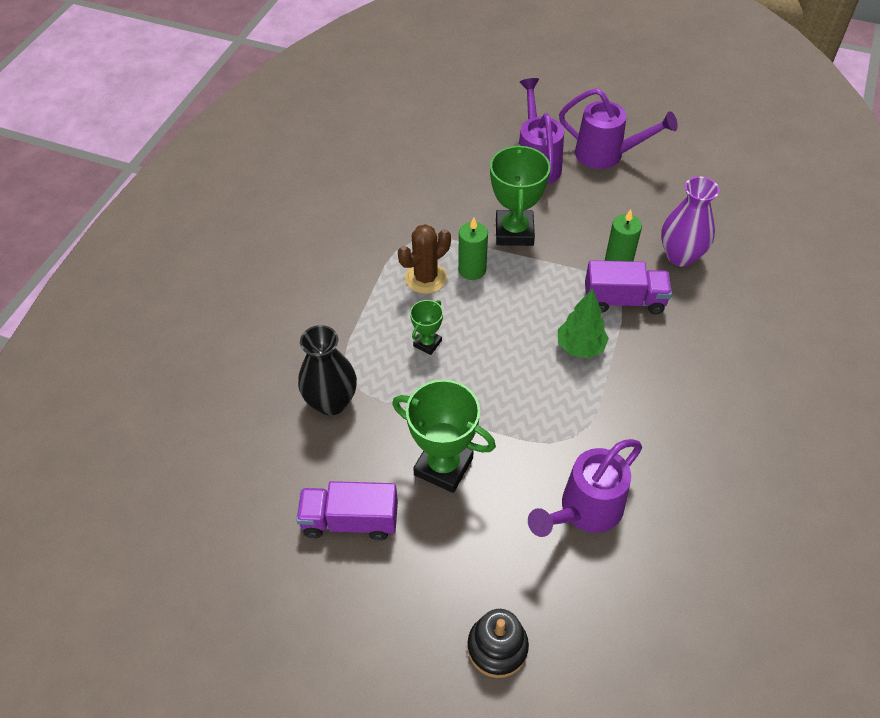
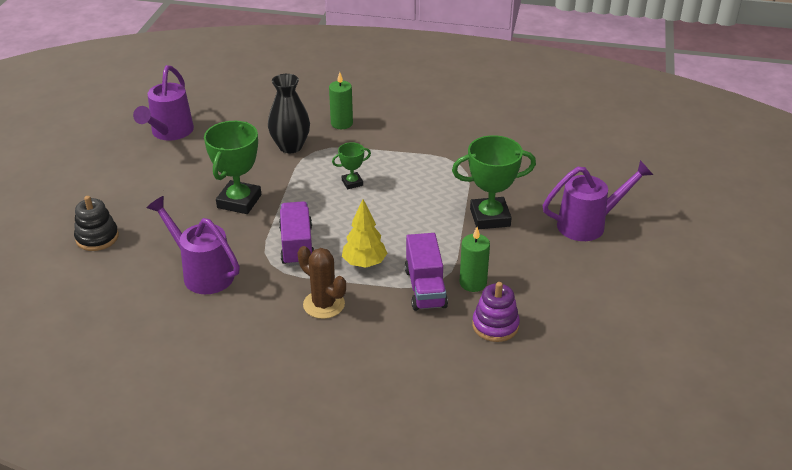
camera: 80 degrees right, 15 degrees down
(350, 520) = (194, 166): purple truck -> purple truck (297, 245)
(425, 278) = (420, 175): brown cactus -> brown cactus (324, 304)
(427, 343) = (352, 183): green trophy -> green trophy turned 45 degrees counterclockwise
(472, 270) = (436, 198): green candle -> green candle (341, 123)
(580, 347) = (364, 263): green tree -> yellow tree
(606, 155) = (623, 270): purple watering can -> purple watering can (169, 133)
(680, 256) = (495, 325): purple vase -> purple stacking toy

